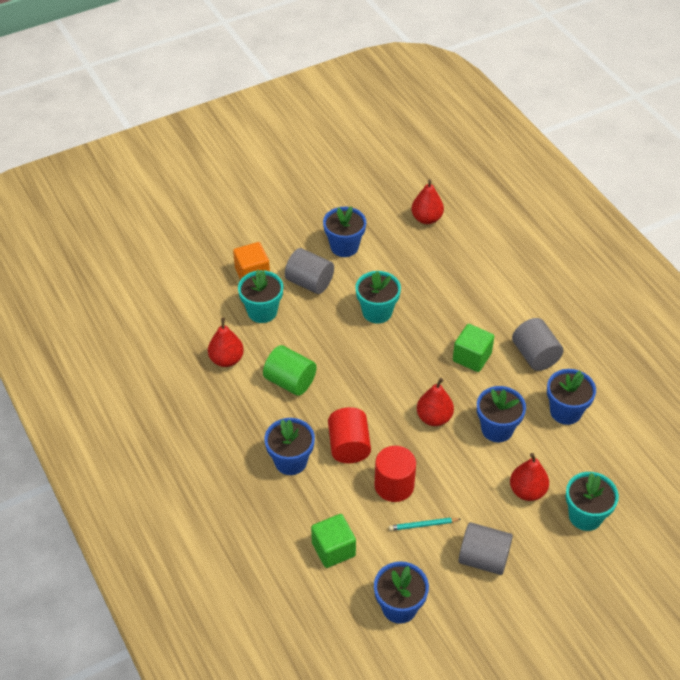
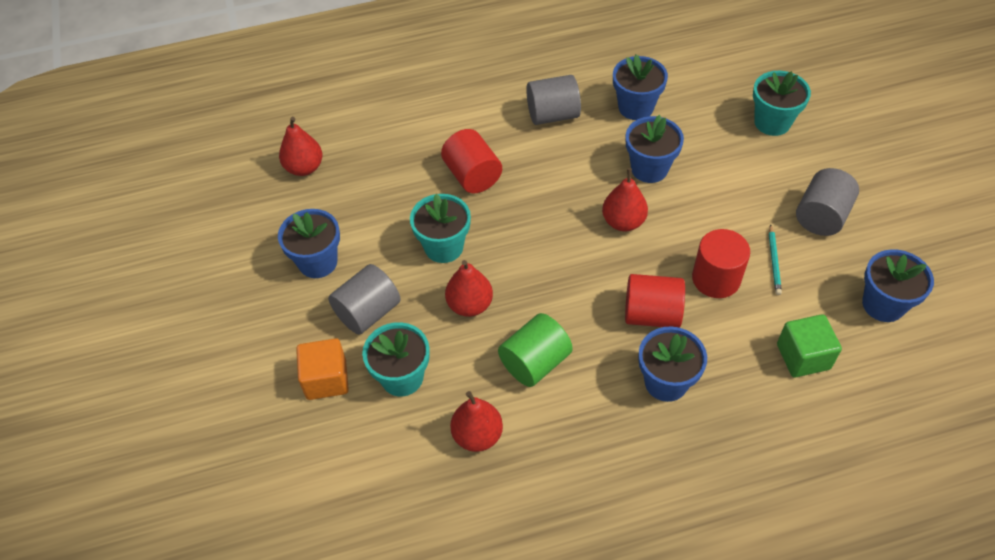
camera: 75 degrees left, 5 degrees up
(451, 316) = (472, 175): none -> red cylinder
(472, 357) = (541, 169): green cube -> none
(527, 491) = (736, 161): red pear -> red pear (470, 305)

